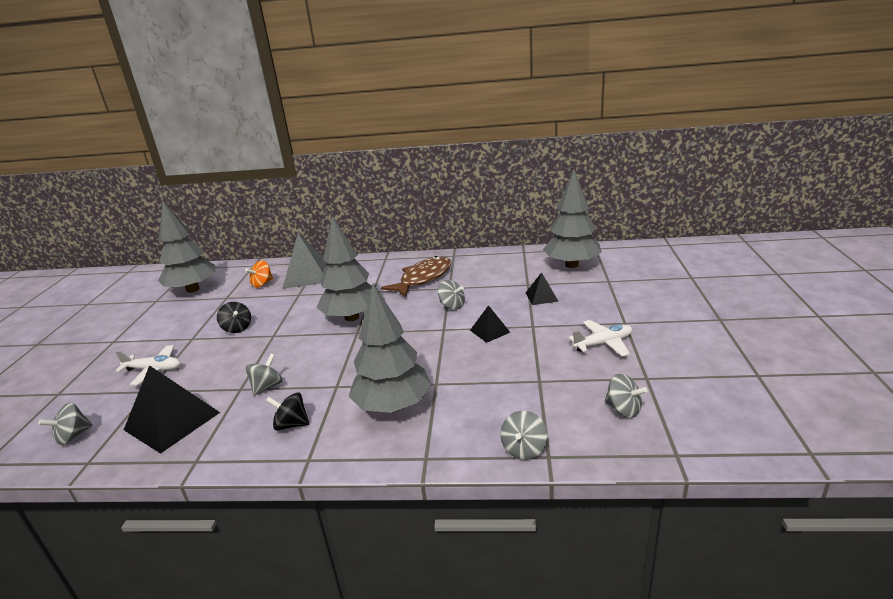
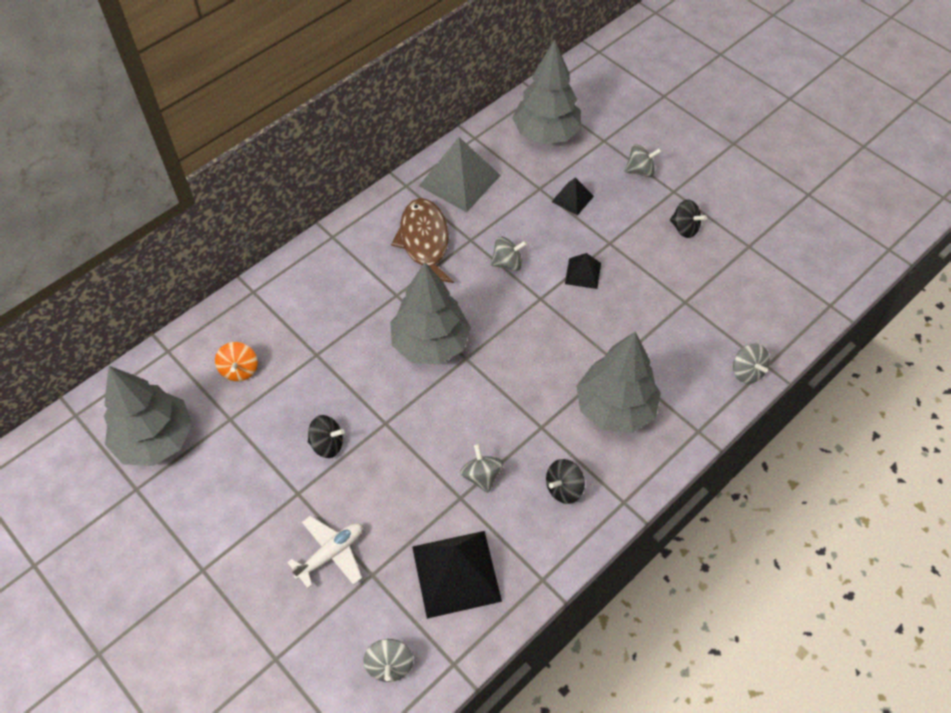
camera: 50 degrees left, 30 degrees up
(307, 275) = (276, 321): grey pyramid -> grey pyramid (459, 180)
(603, 344) = (684, 228): white plane -> black spinning top
(623, 409) = (766, 288): grey spinning top -> grey spinning top (640, 171)

